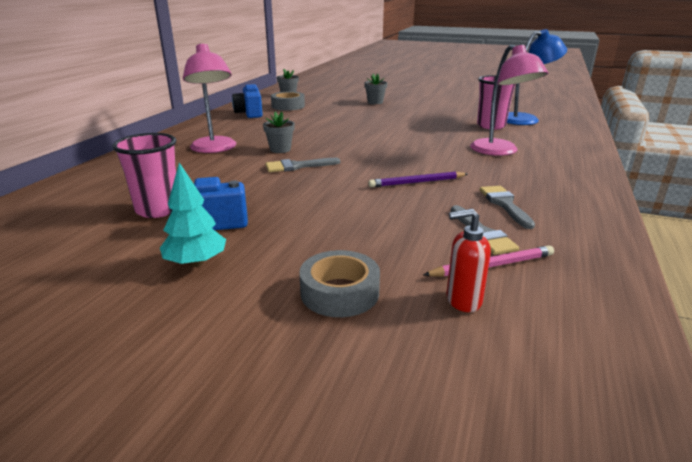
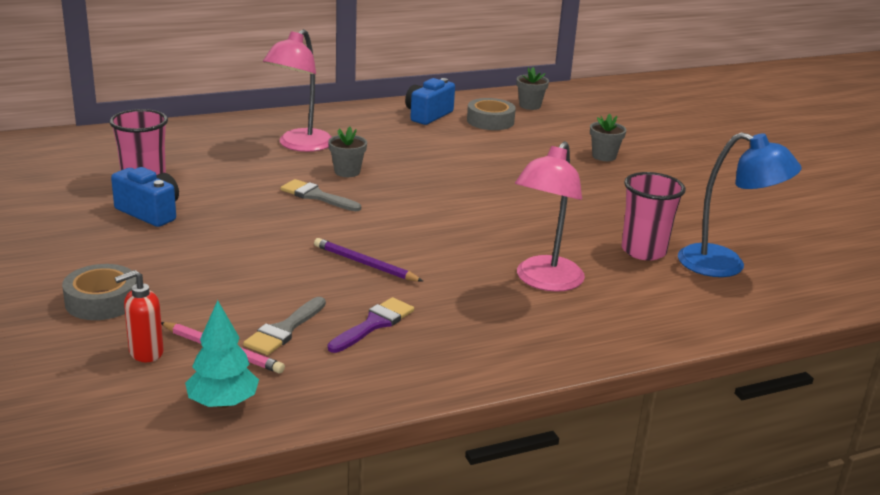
camera: 45 degrees right, 0 degrees up
(196, 263) = (82, 235): turquoise tree -> turquoise tree (223, 403)
(463, 300) = (145, 353): red soap dispenser -> red soap dispenser turned 75 degrees counterclockwise
(505, 204) = (374, 324): grey brush -> purple brush

